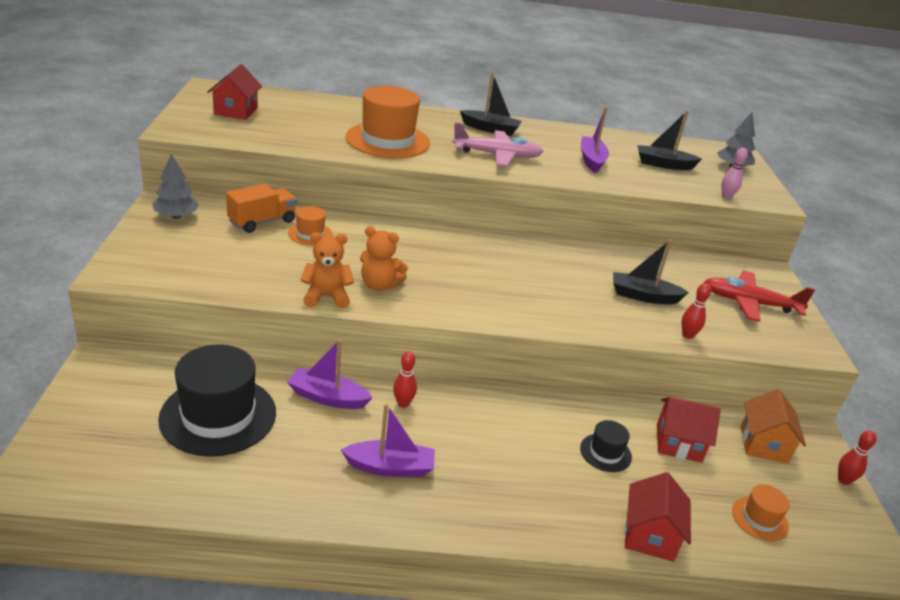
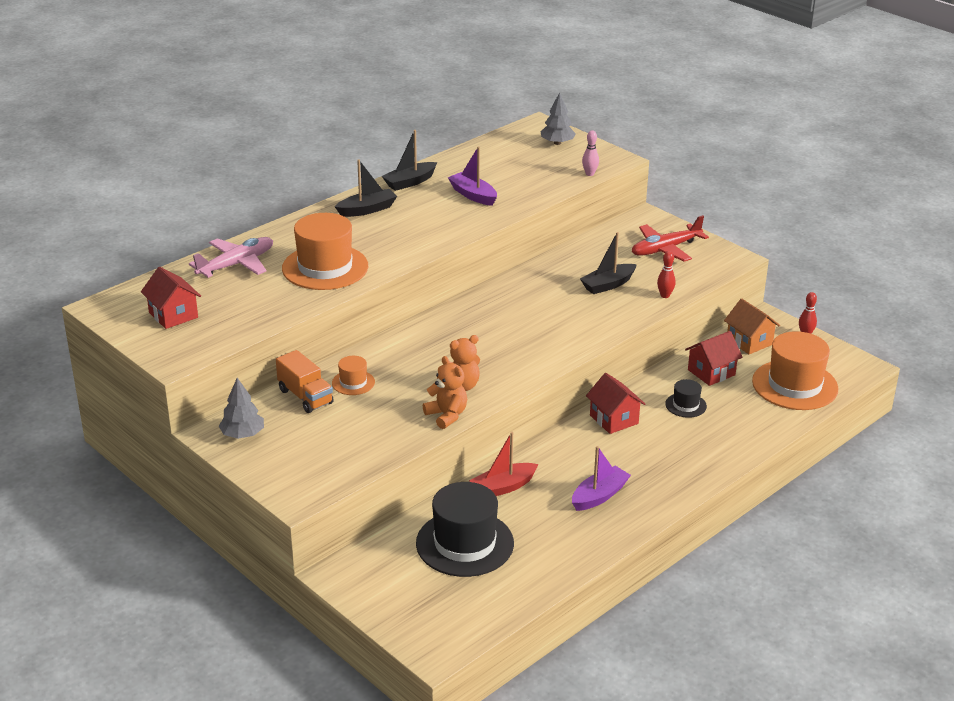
camera: 40 degrees left, 0 degrees up
(262, 222) = (305, 396): orange truck -> orange truck turned 135 degrees clockwise
(326, 297) = (447, 415): orange teddy bear -> orange teddy bear turned 105 degrees clockwise
(327, 397) = (503, 487): purple boat -> red boat
(403, 403) = (548, 458): red bowling pin -> none
(497, 155) = (413, 231): pink plane -> pink plane (236, 264)
(650, 535) = (761, 431): red house -> red house (614, 419)
(663, 164) = (517, 169): black boat -> black boat (410, 182)
(759, 519) = (794, 385): orange hat -> orange hat, size x2.10

